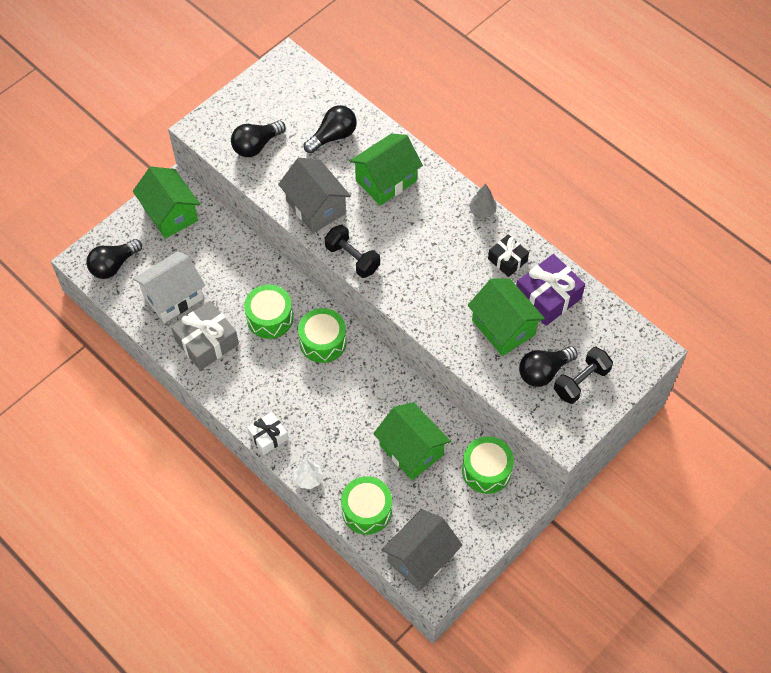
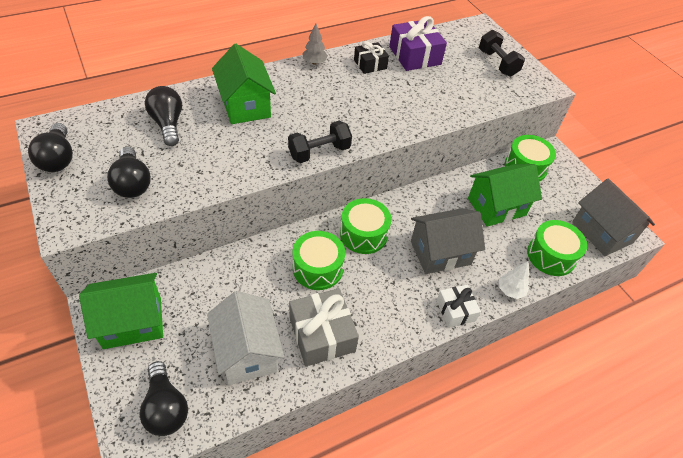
camera: 75 degrees left, 10 degrees down
(315, 207) = (244, 160): grey house -> grey house (440, 252)
(503, 327) = (434, 85): green house -> none
(543, 371) = (483, 78): black light bulb -> black light bulb (58, 158)

